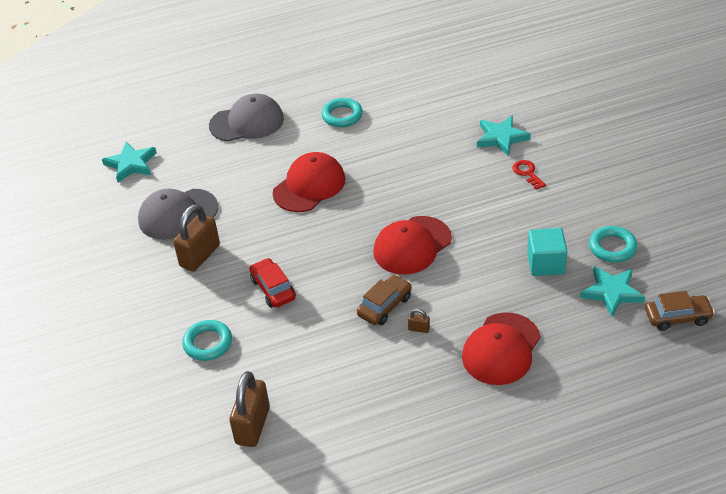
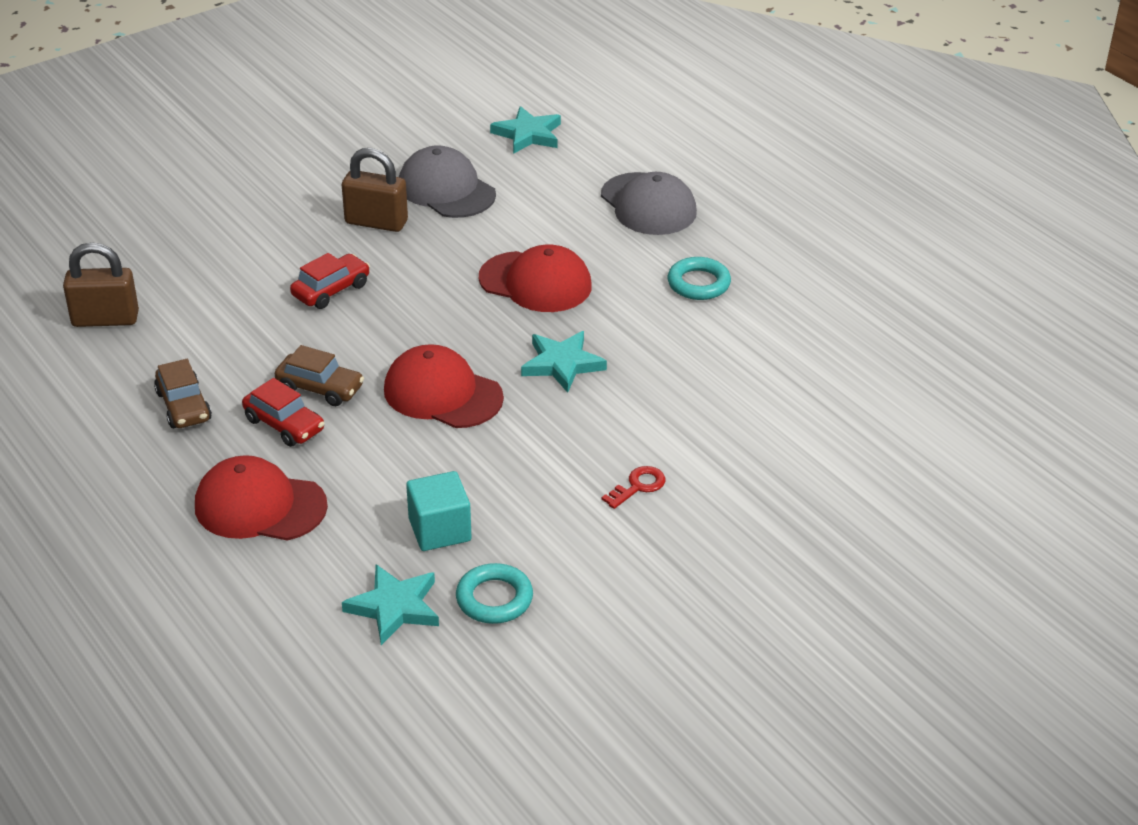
camera: 70 degrees right, 5 degrees down
(208, 343) = (230, 260): turquoise ring -> none
(419, 329) = (284, 425): brown padlock -> red car
(501, 138) = (713, 447): turquoise star -> turquoise star (562, 364)
(677, 317) = (356, 686): brown car -> brown car (183, 406)

